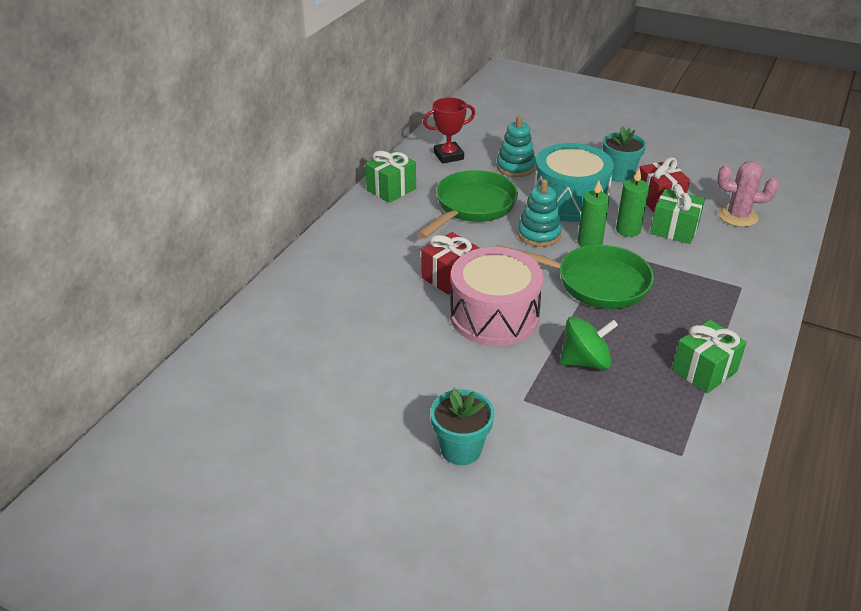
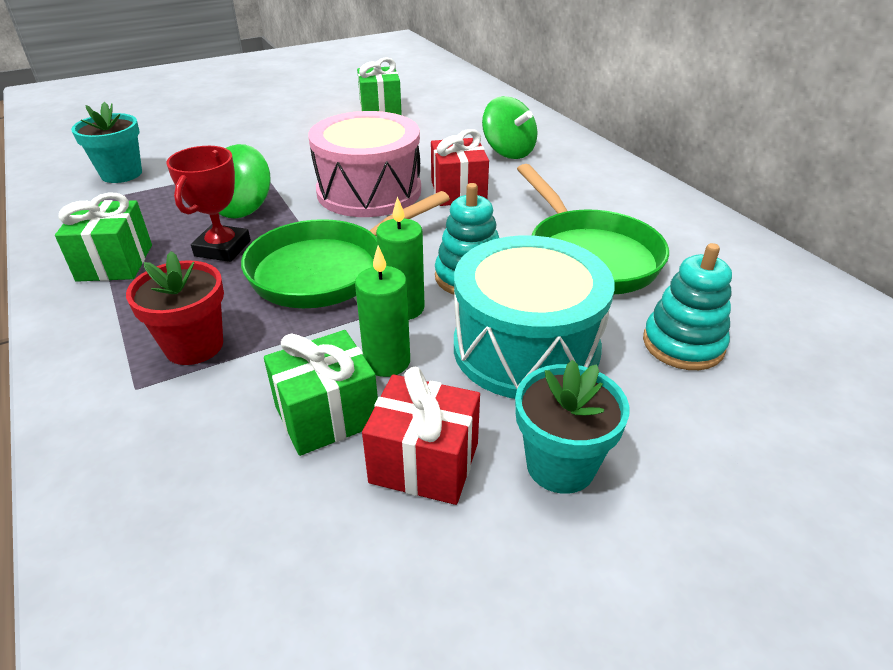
camera: 125 degrees right, 0 degrees up
(360, 281) = (508, 152): none -> green spinning top
(391, 189) = (684, 217): green gift -> green gift (380, 109)
(448, 156) = (766, 294): red trophy -> red trophy (223, 248)
(461, 449) = (262, 131): turquoise flower pot -> turquoise flower pot (121, 174)
(700, 288) = (194, 346): none -> red flower pot
(737, 216) = (249, 549): pink cactus -> none

